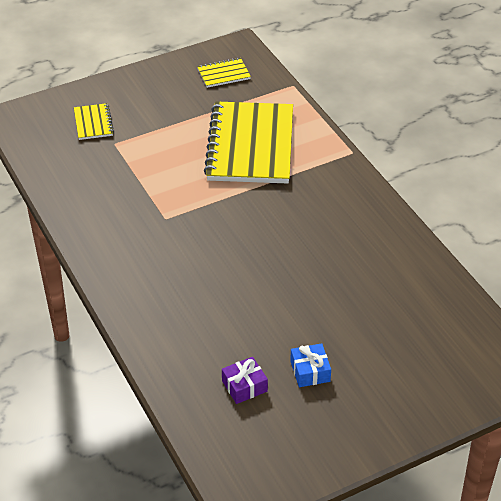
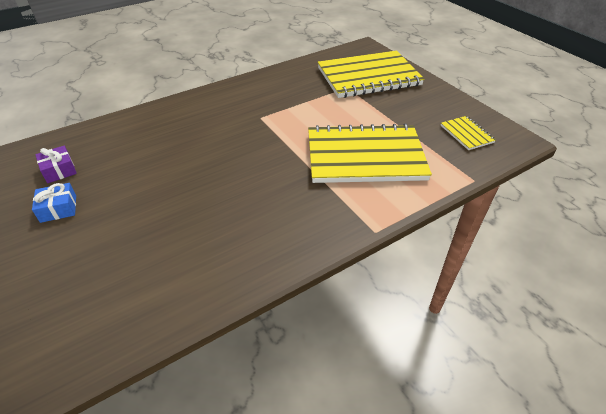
camera: 85 degrees right, 0 degrees up
(93, 123) = (368, 77): yellow notebook -> yellow notebook, size x2.30

